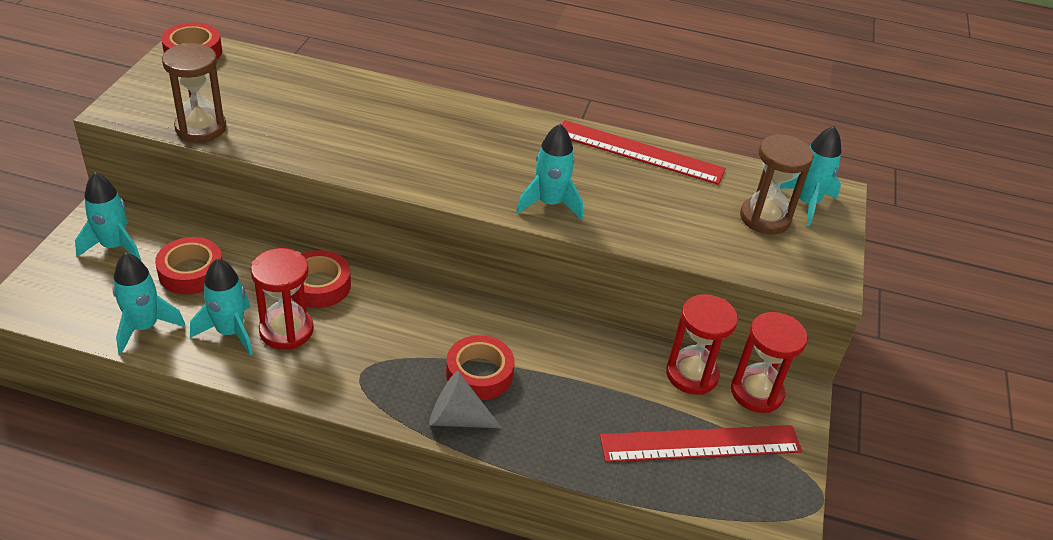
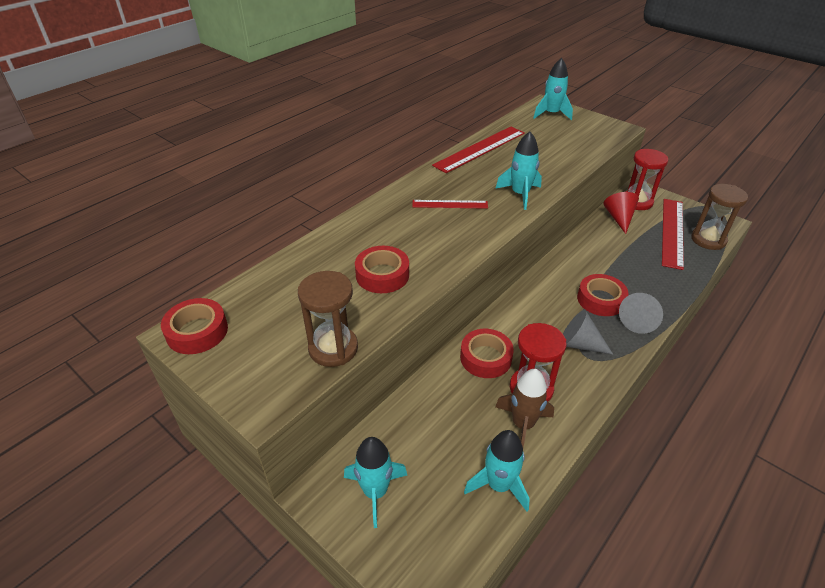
camera: 60 degrees left, 0 degrees up
(191, 272) = (437, 437): red tape -> red tape (382, 275)
(230, 332) = (523, 424): turquoise rocket -> brown rocket
(380, 362) = (579, 344): none -> grey cone
(486, 151) = (450, 204): none -> red ruler
(691, 374) = (619, 218): red hourglass -> red cone
(765, 218) = (560, 129): brown hourglass -> brown hourglass (708, 240)

